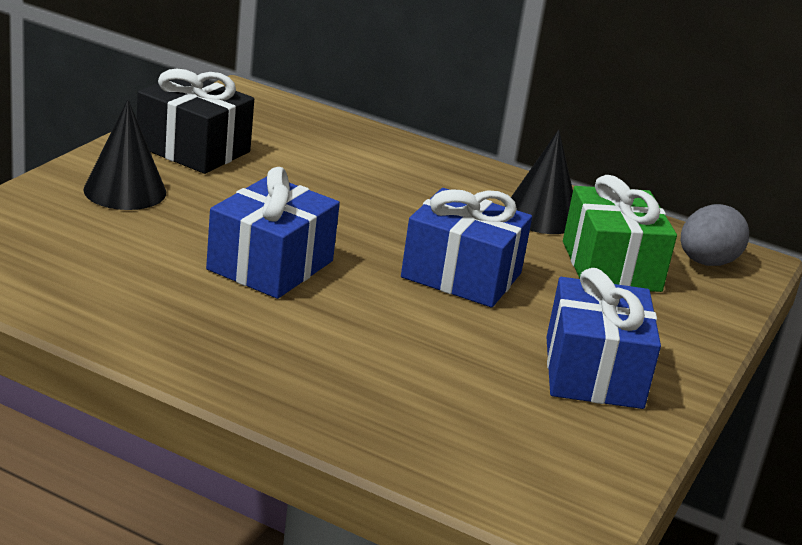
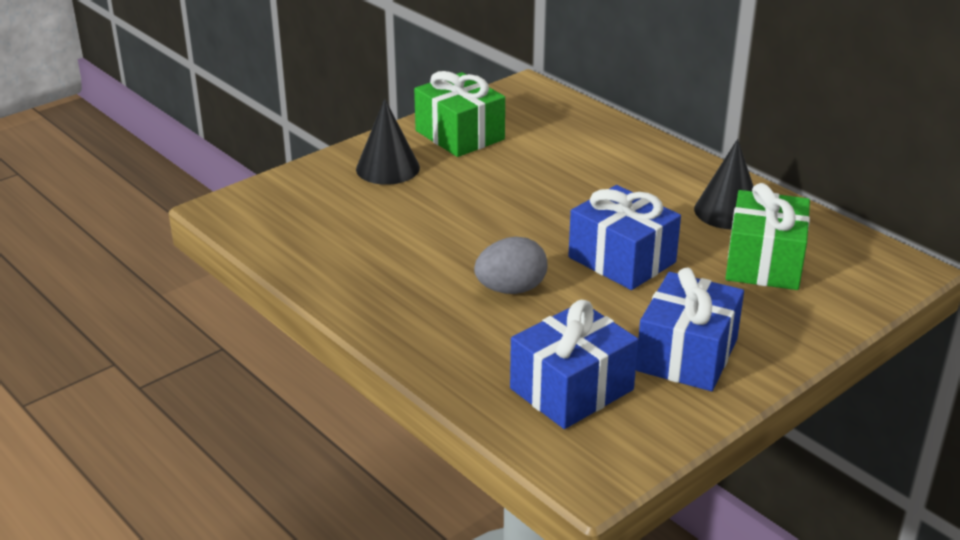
camera: 25 degrees right, 5 degrees up
(193, 149) = (459, 135): black gift -> green gift
(270, 265) = (467, 238): blue gift -> blue gift (571, 389)
(706, 263) = (860, 267): grey egg -> grey egg (511, 289)

